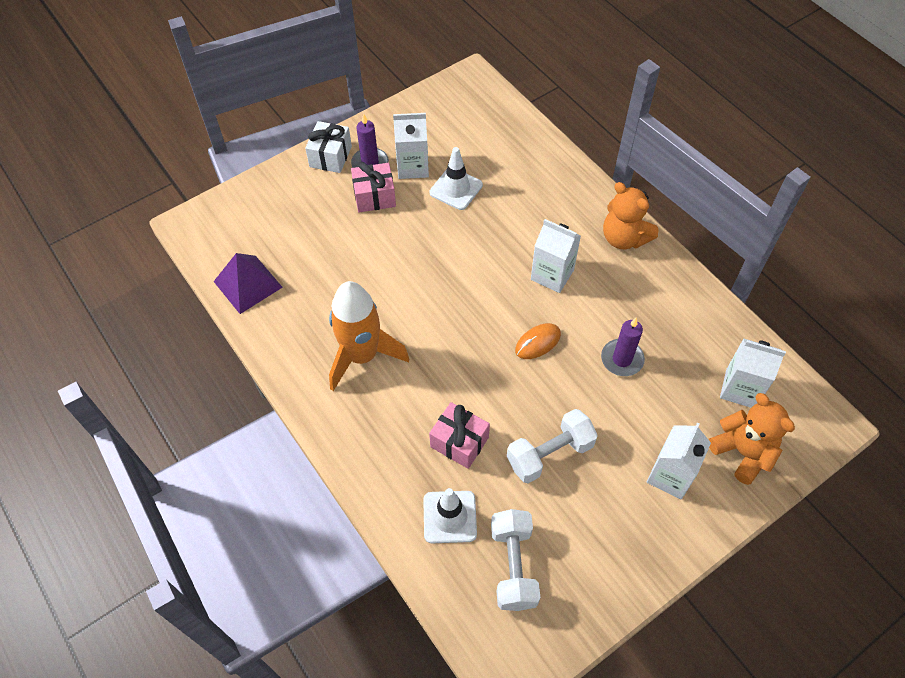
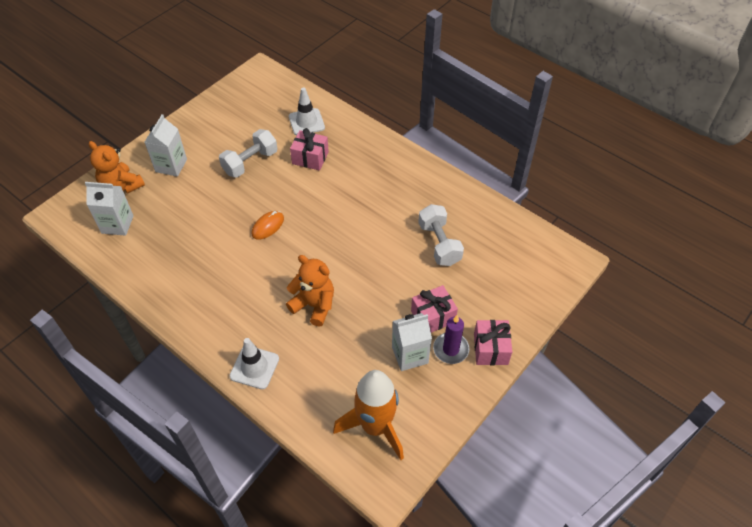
camera: 165 degrees right, 5 degrees down
(247, 284) = (499, 224): purple pyramid -> none
(330, 156) = (490, 349): white gift -> pink gift
(362, 356) = (392, 193): orange rocket -> orange rocket (375, 426)
(456, 189) = (363, 340): white traffic cone -> white traffic cone (254, 367)
(513, 566) = (264, 108): white dumbbell -> white dumbbell (439, 244)
(552, 275) = (263, 279): white carton -> none
(622, 359) = (204, 227): purple candle -> none
(624, 238) = (204, 324): orange teddy bear -> orange teddy bear (314, 305)

